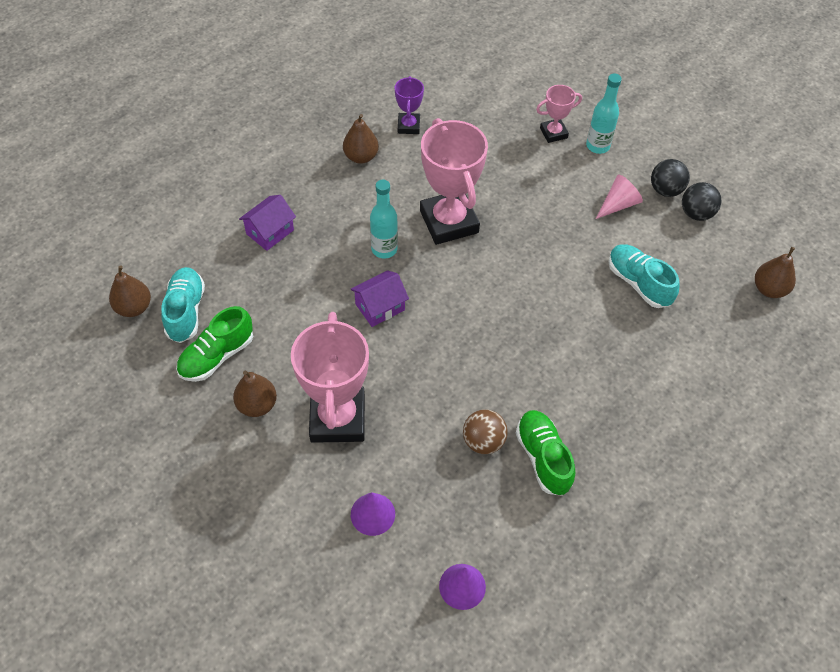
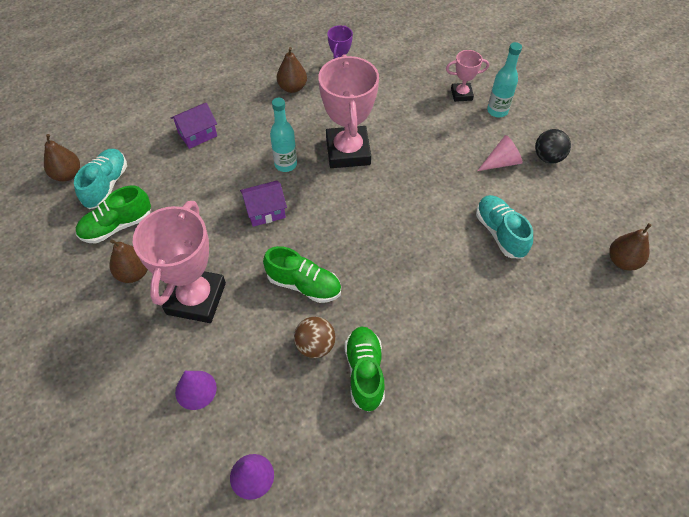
camera: 15 degrees right, 0 degrees up
(450, 380) = (304, 285): none -> green shoe
(696, 213) = (571, 182): black ball -> none

